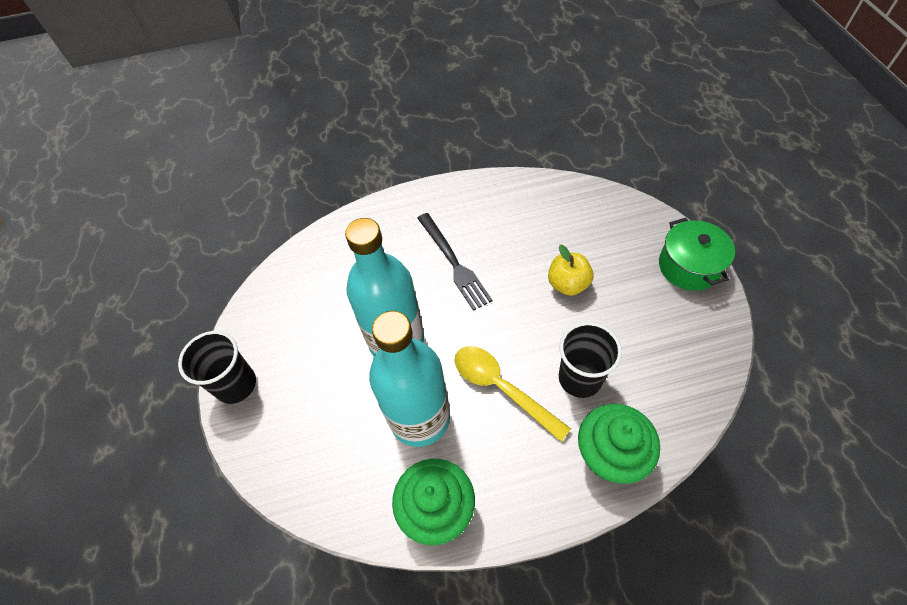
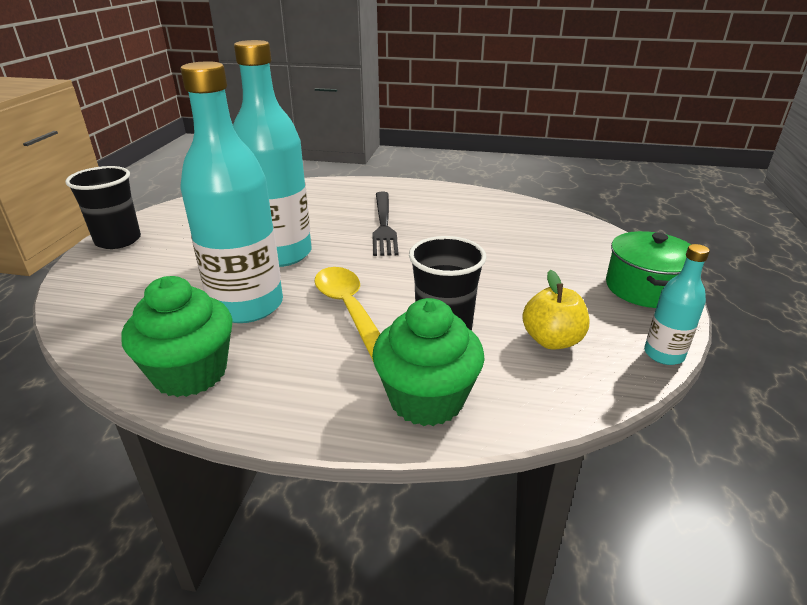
camera: 20 degrees right, 25 degrees down
(568, 284) = (488, 265): yellow apple -> yellow apple (552, 340)
(730, 338) = (663, 354): none -> turquoise bottle

